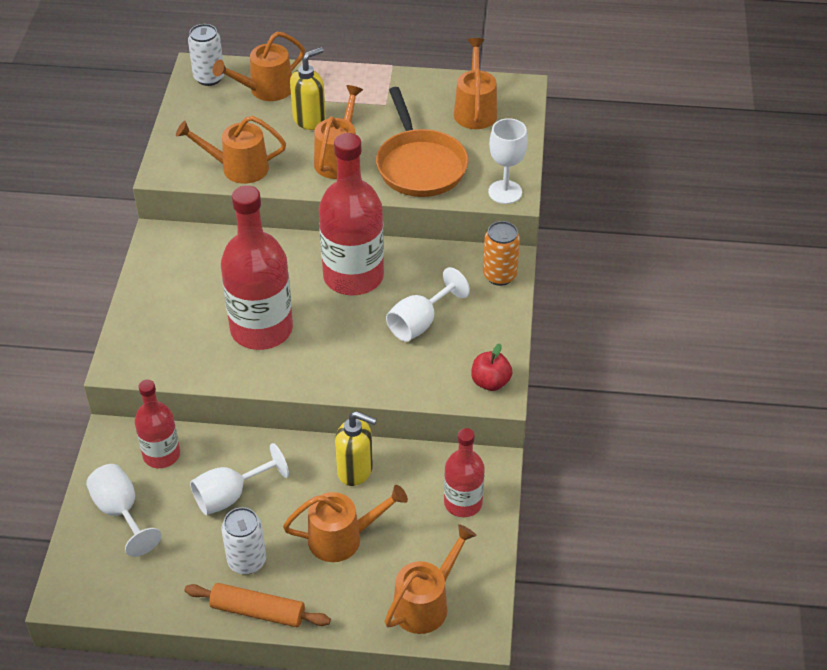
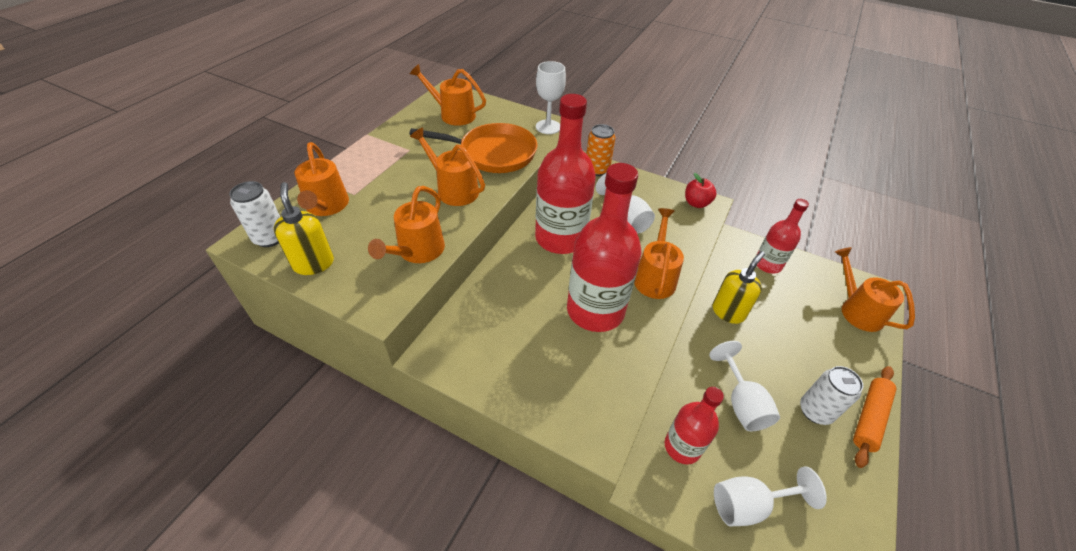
camera: 70 degrees left, 0 degrees up
(309, 120) = (391, 192): yellow soap dispenser -> yellow soap dispenser (313, 263)
(343, 538) = (794, 339): orange watering can -> orange watering can (655, 276)

